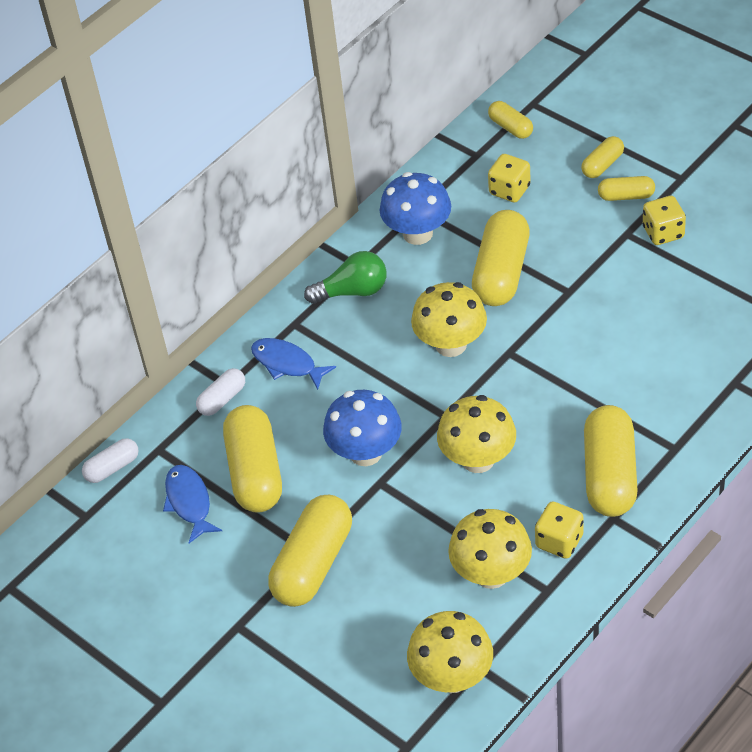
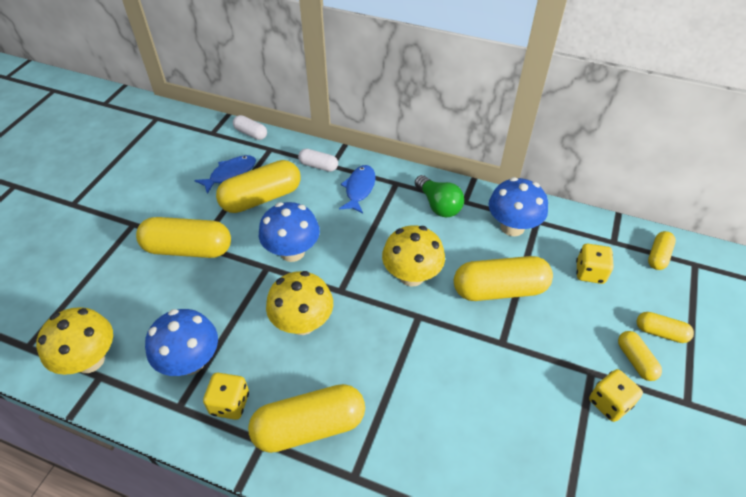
camera: 65 degrees right, 0 degrees up
(491, 573) = (191, 361): yellow mushroom -> blue mushroom

